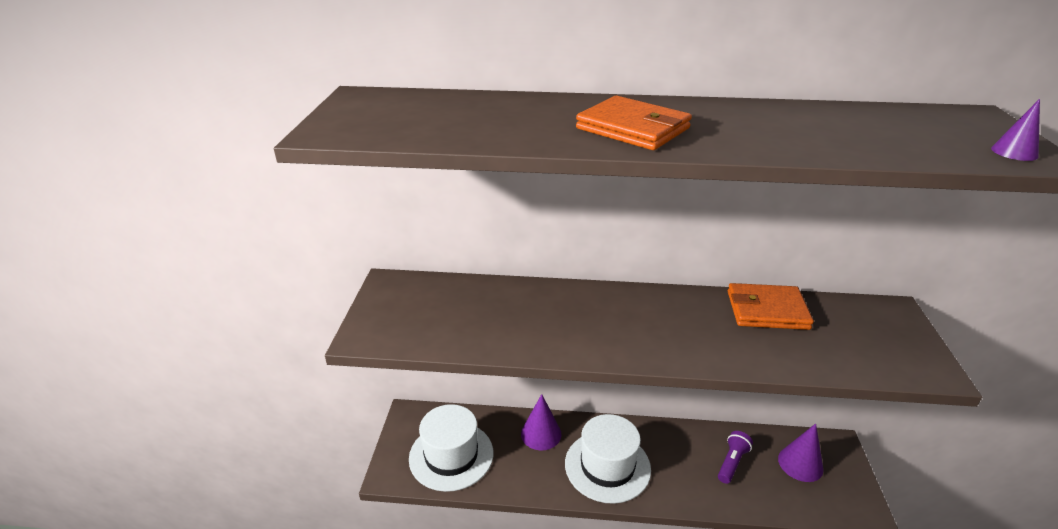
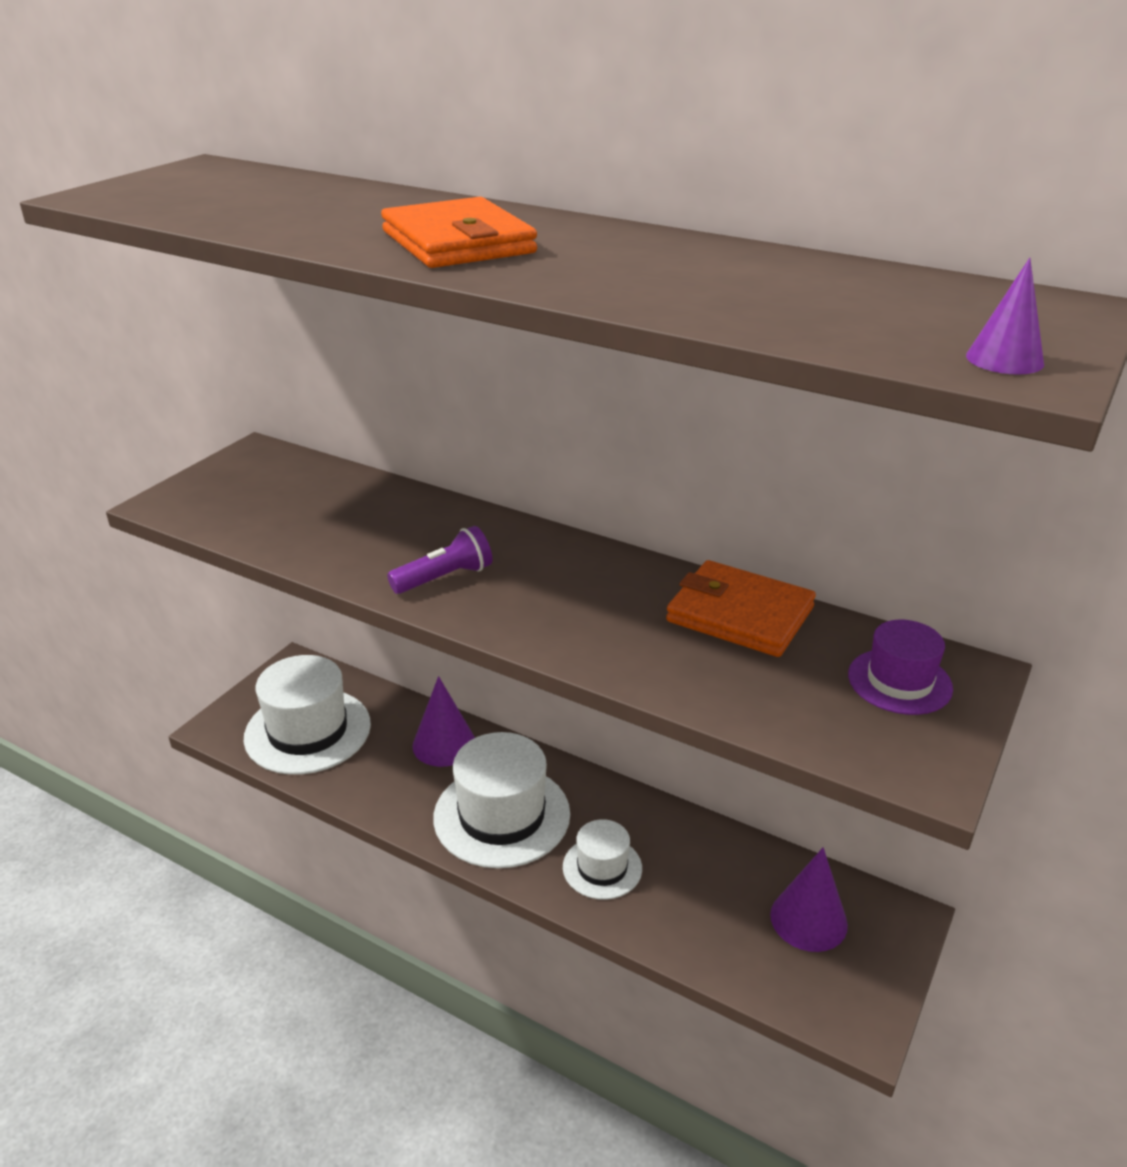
camera: 25 degrees right, 0 degrees up
(683, 476) = (602, 867): none -> white hat
(732, 462) = (694, 877): purple flashlight -> purple flashlight (444, 578)
(873, 325) = (899, 681): none -> purple hat

